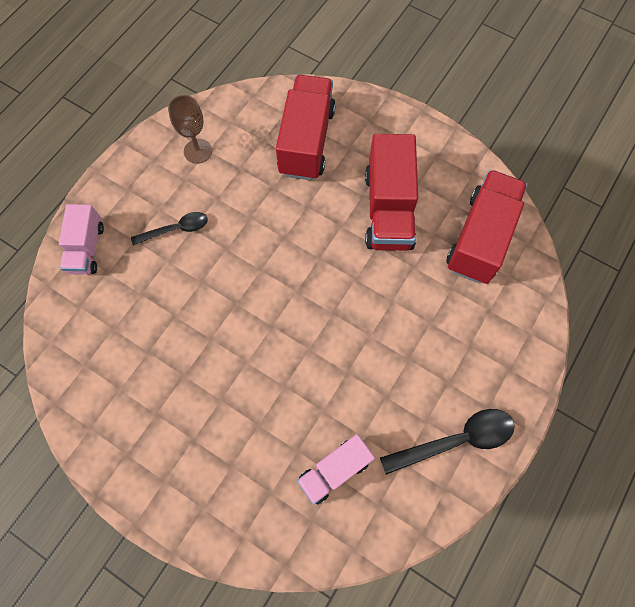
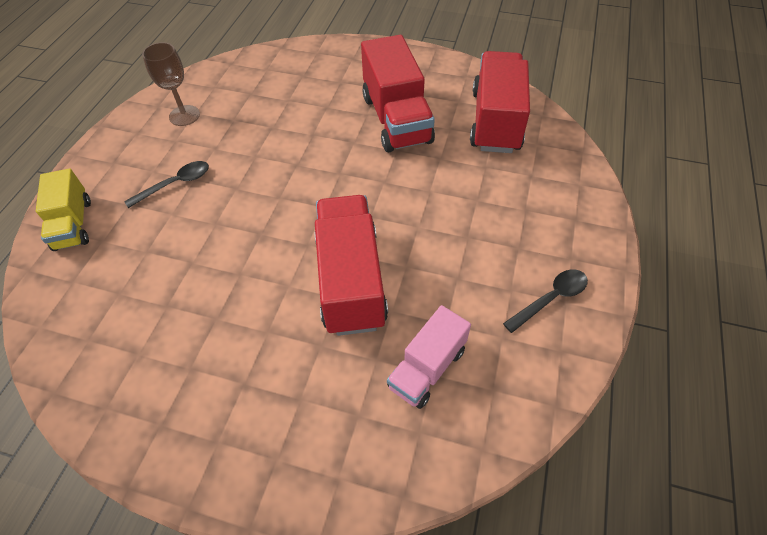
camera: 15 degrees left, 15 degrees down
(87, 248) = (73, 224): pink truck -> yellow truck
(306, 141) = (296, 85): red truck -> red truck (351, 280)
(456, 440) = (551, 298): black spoon -> black spoon, size x0.64

